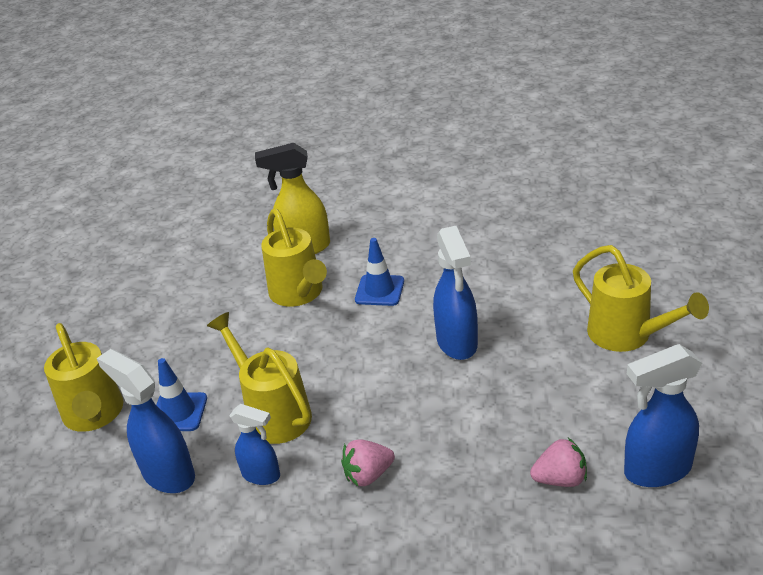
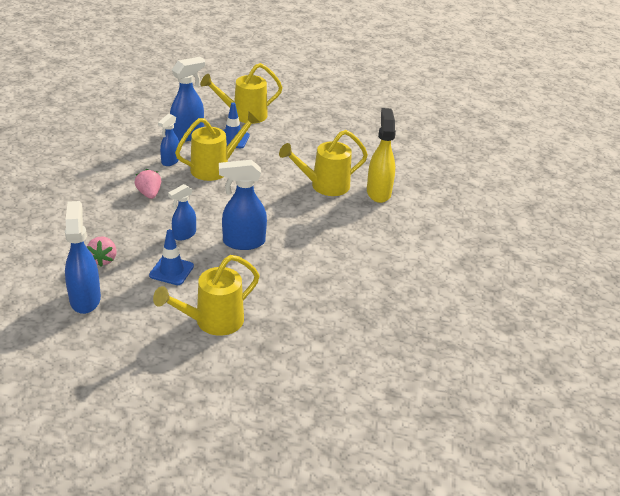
camera: 90 degrees right, 0 degrees up
(379, 290) = (314, 218): blue traffic cone -> blue traffic cone (171, 271)
(463, 405) = (184, 235): none -> blue spray bottle

